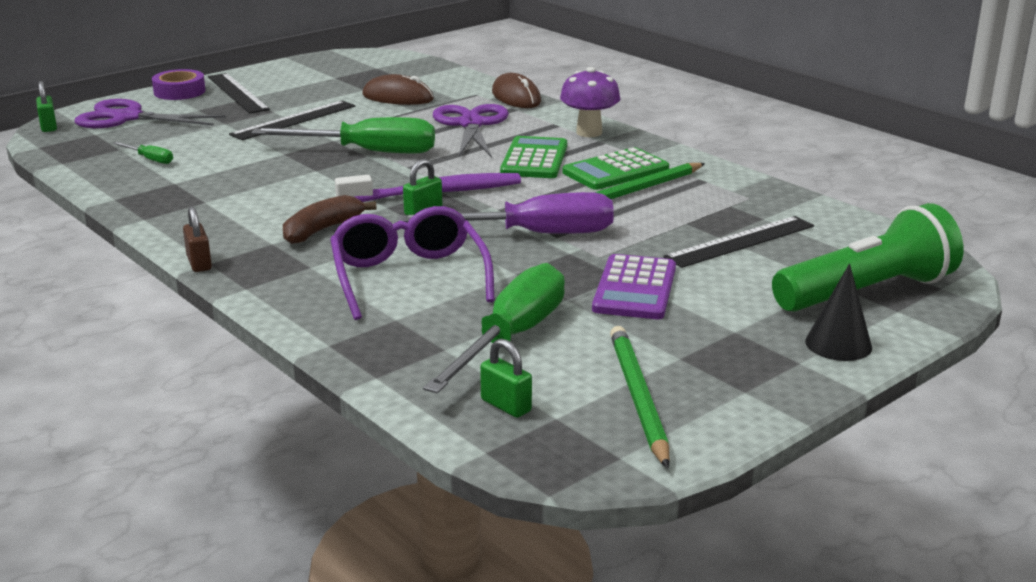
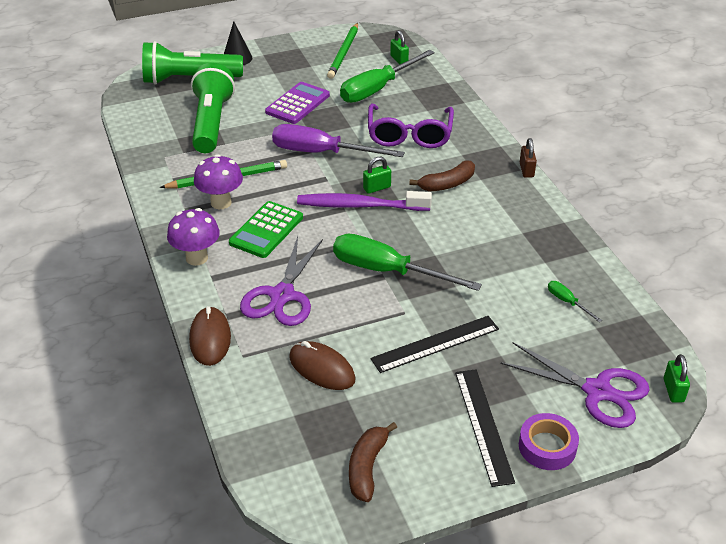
camera: 160 degrees left, 15 degrees up
(330, 69) = (367, 467): none -> brown banana
(615, 171) = (221, 202): green calculator -> purple mushroom
(740, 241) = (211, 123): black ruler -> green flashlight

